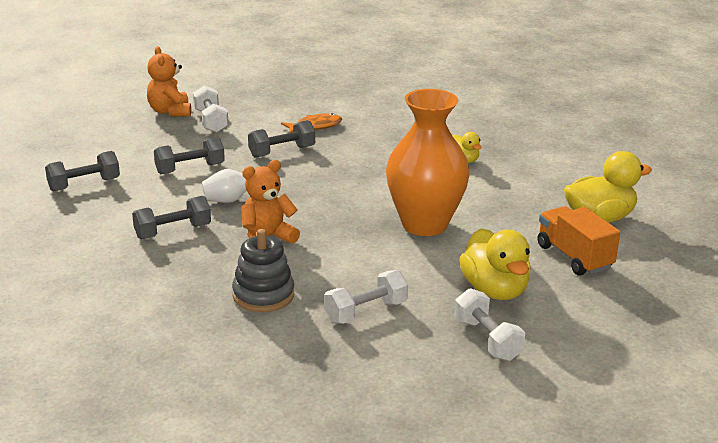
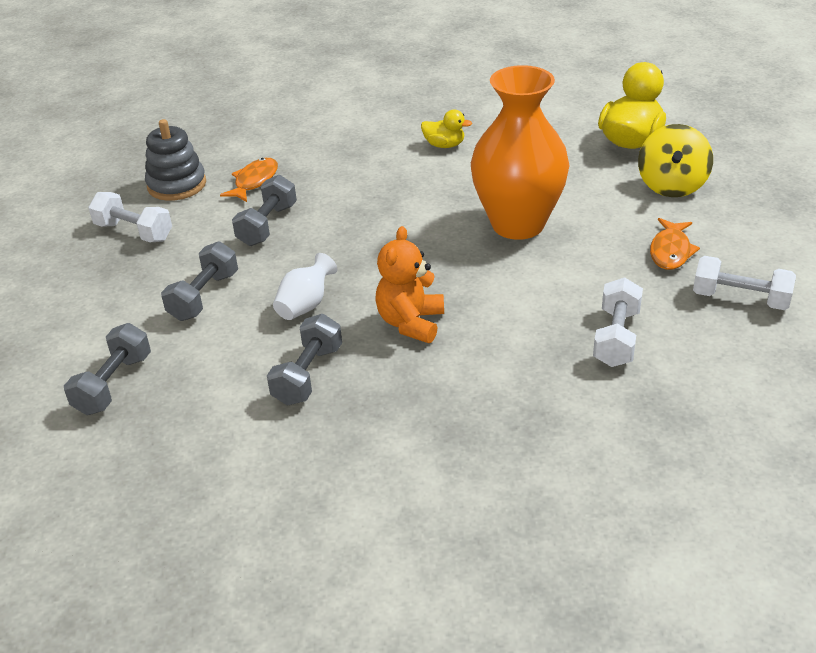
camera: 40 degrees left, 10 degrees up
(170, 111) = (67, 245): orange teddy bear -> none
(263, 295) = (508, 382): grey stacking toy -> grey stacking toy (177, 185)
(495, 290) = (670, 251): yellow duck -> orange fish
(574, 257) = (671, 185): orange truck -> yellow spinning top

